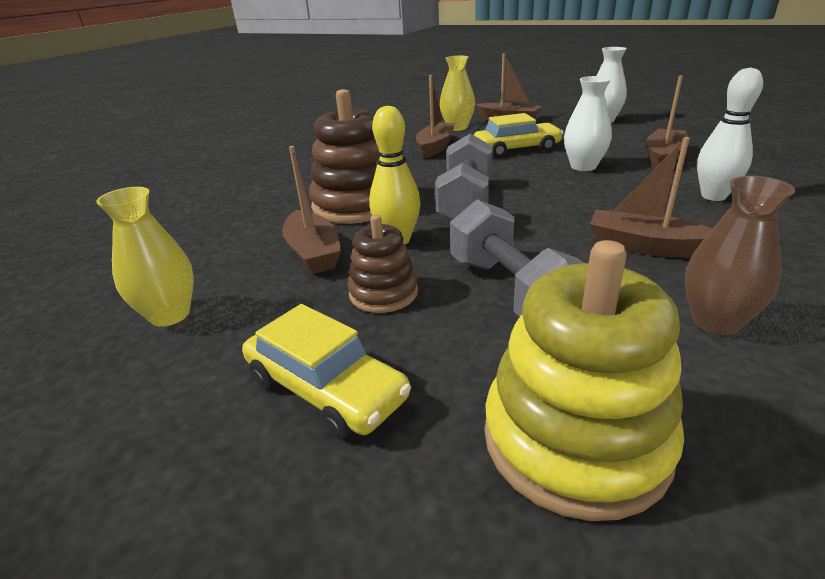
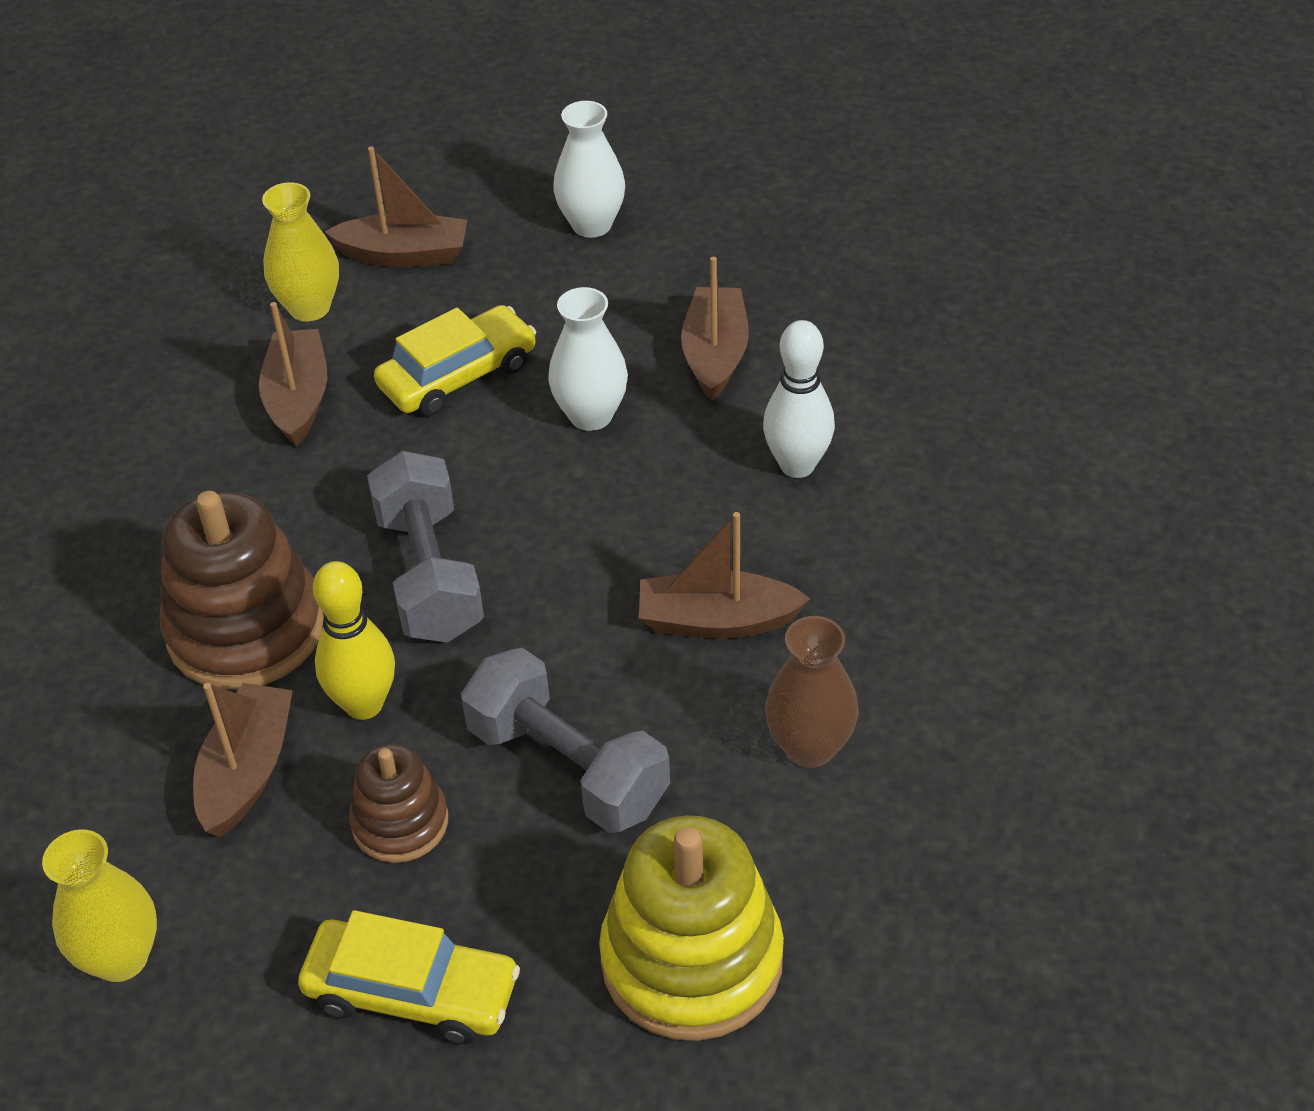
camera: 25 degrees left, 15 degrees up
(313, 253) = (247, 771): brown boat -> brown boat turned 120 degrees counterclockwise

